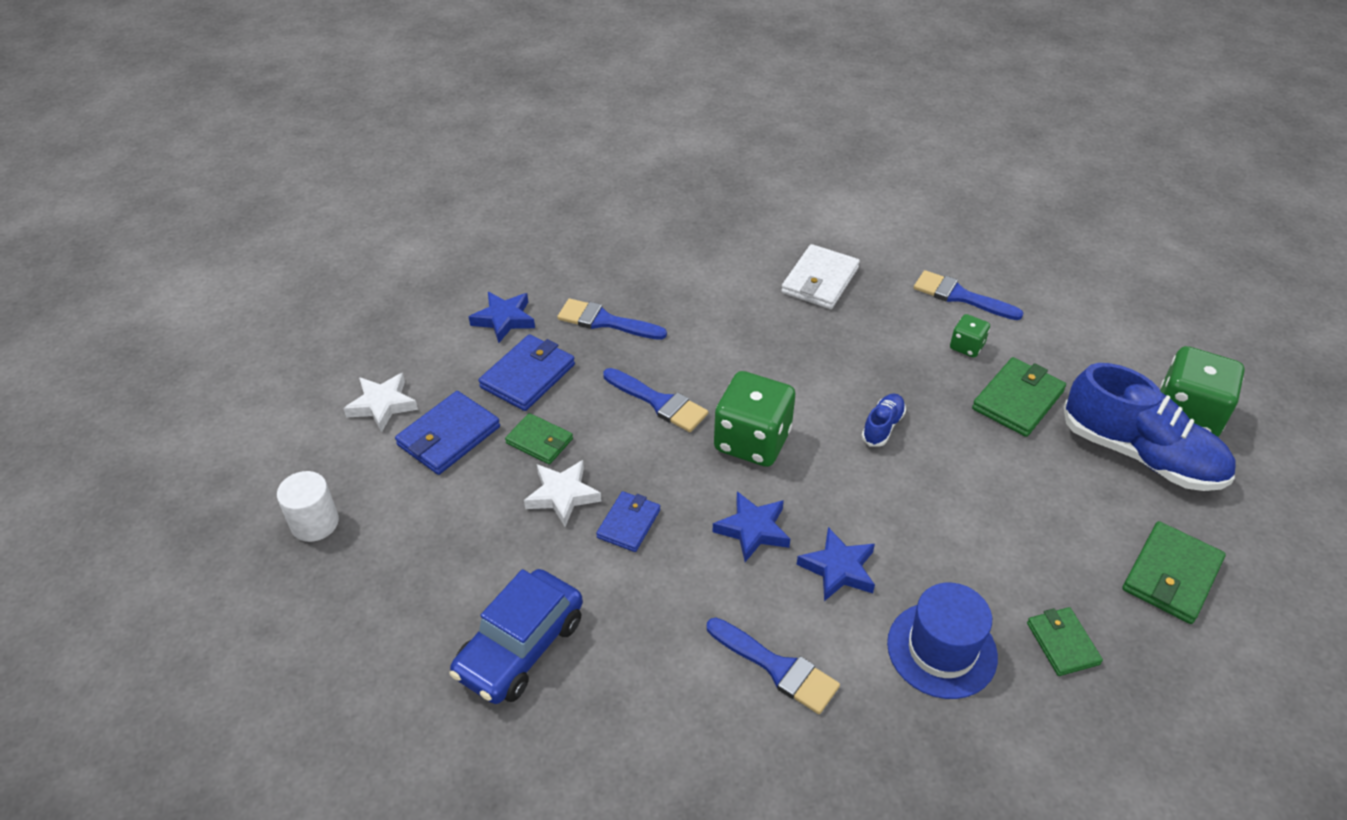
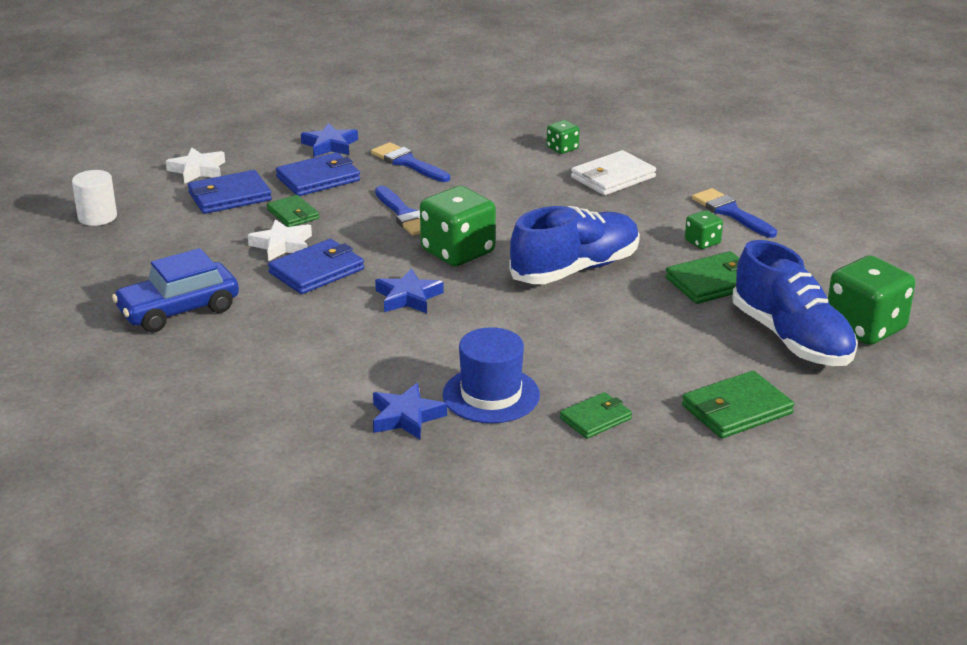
camera: 25 degrees right, 15 degrees down
(629, 523) = (317, 271): blue wallet -> blue wallet, size x1.54
(743, 253) = (562, 148): none -> green dice
(777, 668) = (353, 369): blue brush -> none
(838, 569) = (454, 334): blue star -> blue star (406, 417)
(882, 426) = (575, 269): blue shoe -> blue shoe, size x2.26
(1062, 643) = (595, 418): green wallet -> green wallet turned 45 degrees clockwise

